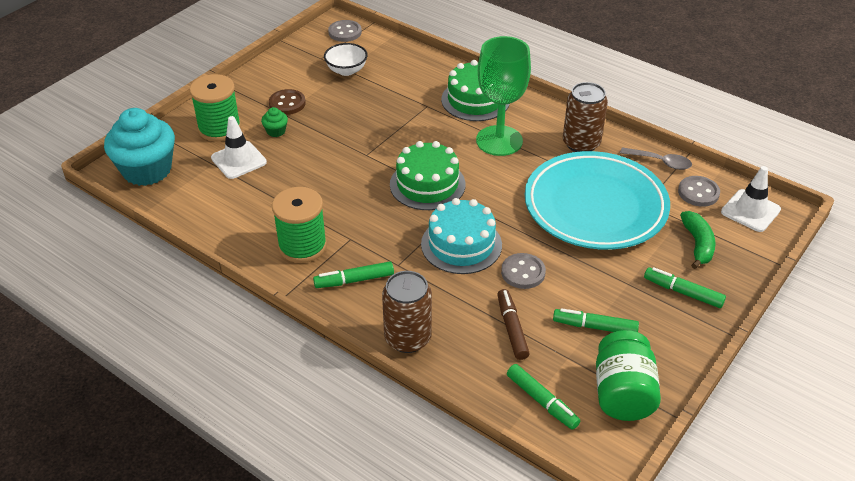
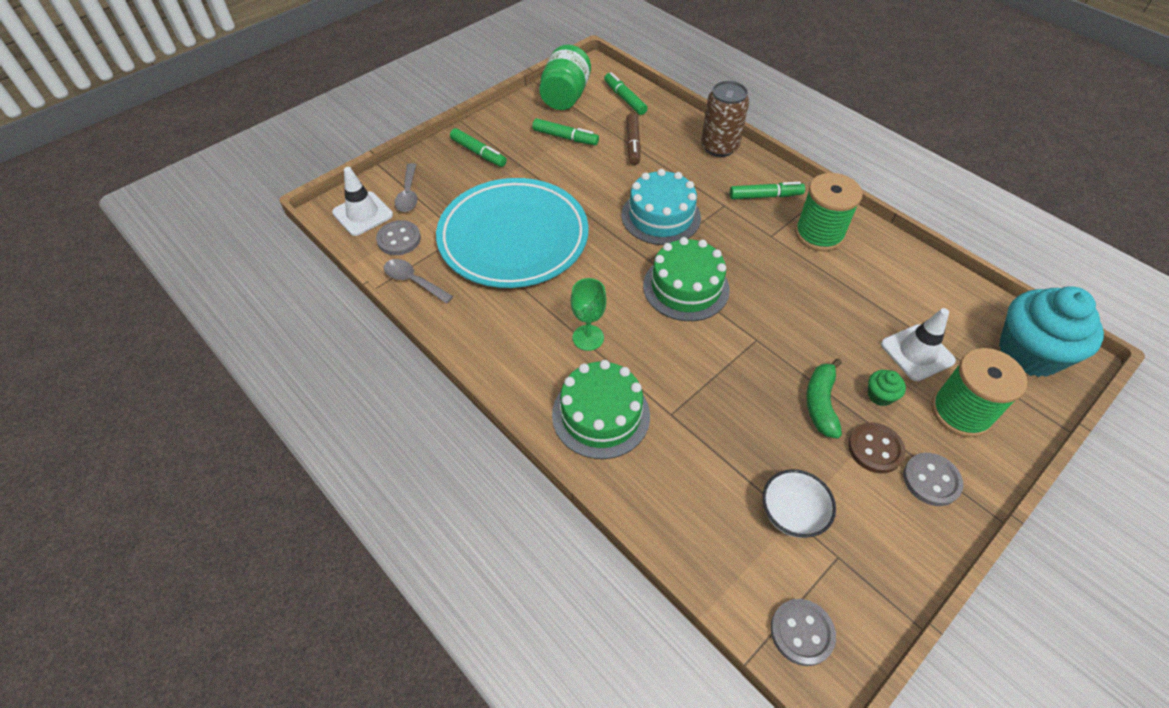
camera: 170 degrees left, 10 degrees up
(499, 141) = (588, 338): green goblet -> green goblet, size x0.54
(523, 272) = (609, 184): grey button -> grey button (931, 480)
(581, 143) = (490, 319): brown can -> none
(697, 244) = (438, 189): green banana -> green banana (821, 403)
(722, 235) = (408, 194): none -> grey spoon

